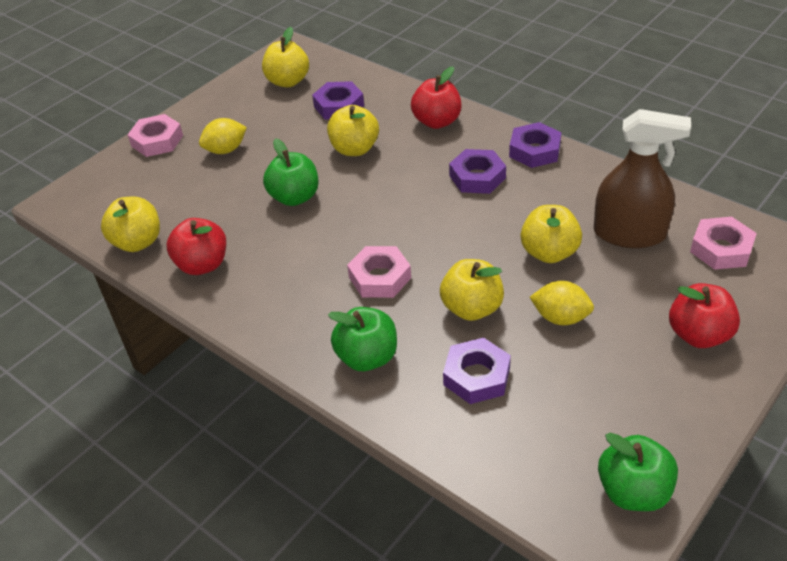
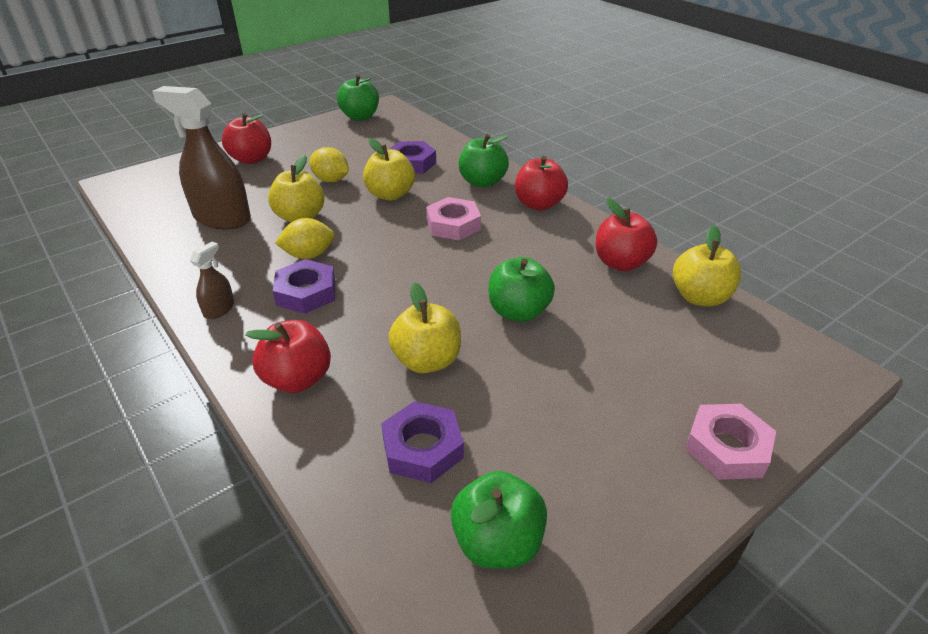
camera: 170 degrees left, 5 degrees down
(226, 150) = (609, 402): yellow lemon -> yellow lemon (309, 255)
(288, 81) = (497, 542): yellow apple -> green apple
(290, 331) = (539, 204): none -> red apple
(535, 151) = (219, 309): purple nut -> brown spray bottle
(721, 249) = (169, 197): pink nut -> none

